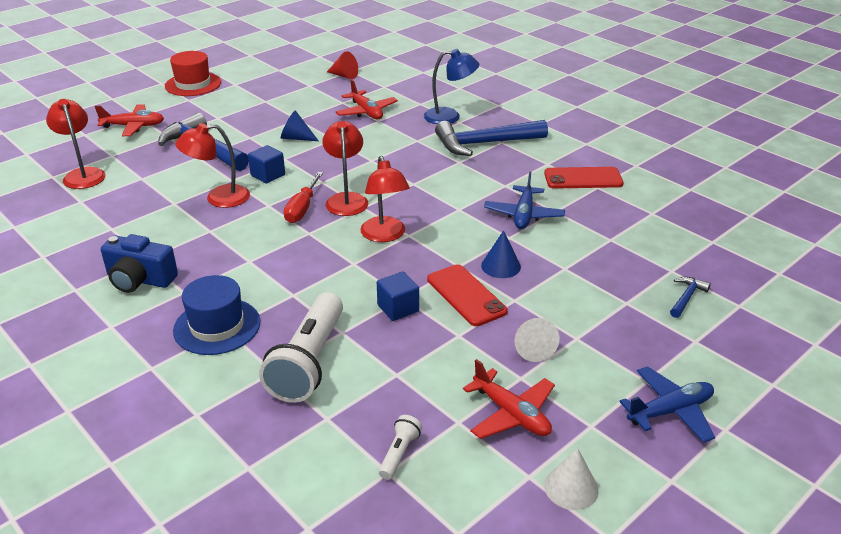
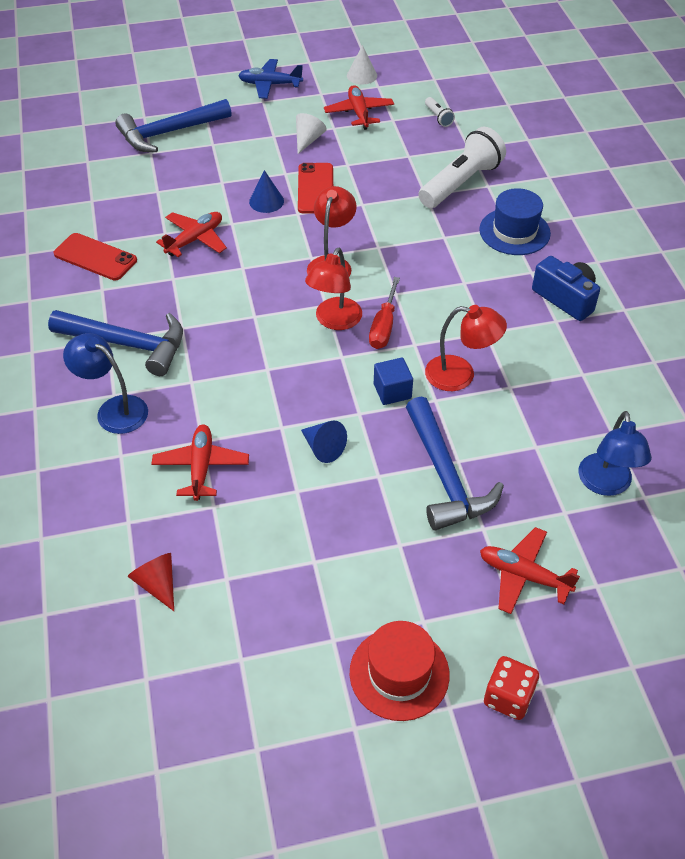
camera: 150 degrees left, 15 degrees up
(83, 174) = (606, 484): red lamp -> blue lamp
(130, 92) = (508, 697): none -> red dice
(302, 208) = (384, 326): red screwdriver -> red screwdriver turned 150 degrees clockwise
(398, 308) = (373, 197): blue cube -> none
(399, 453) = (438, 117): white flashlight -> white flashlight turned 75 degrees counterclockwise
(523, 215) = (195, 239): blue plane -> red plane
(686, 297) = (169, 133): blue hammer -> blue hammer, size x2.25

